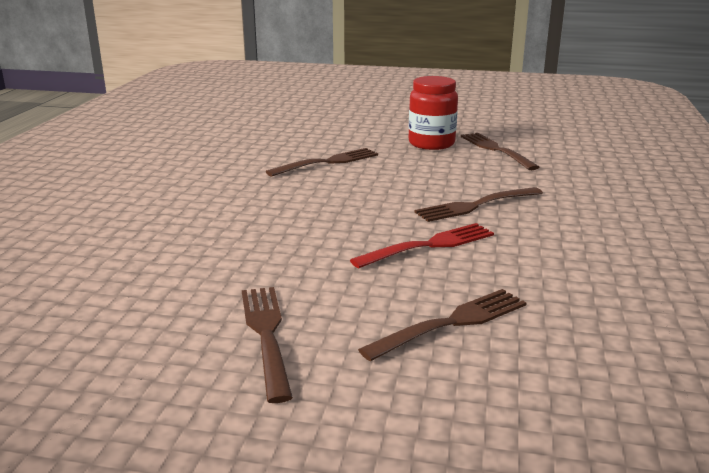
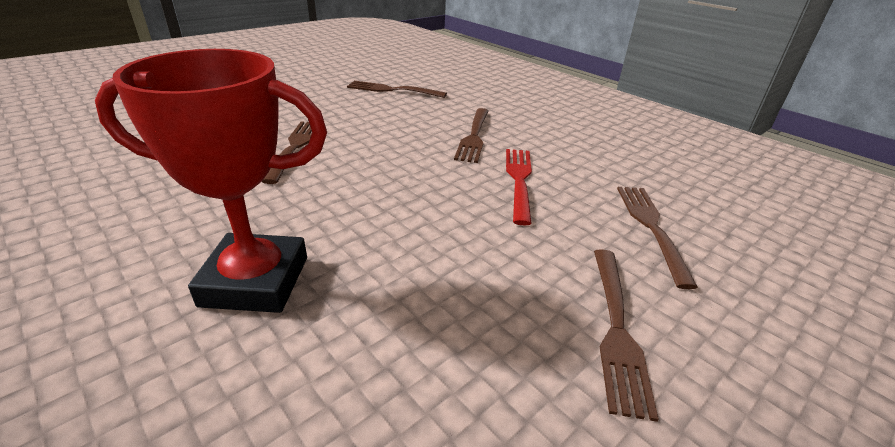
camera: 55 degrees left, 10 degrees up
(168, 213) = (255, 281): none -> red trophy
(267, 336) = (616, 327): brown fork -> brown fork turned 105 degrees counterclockwise
(431, 144) = (340, 100): red jar -> none

